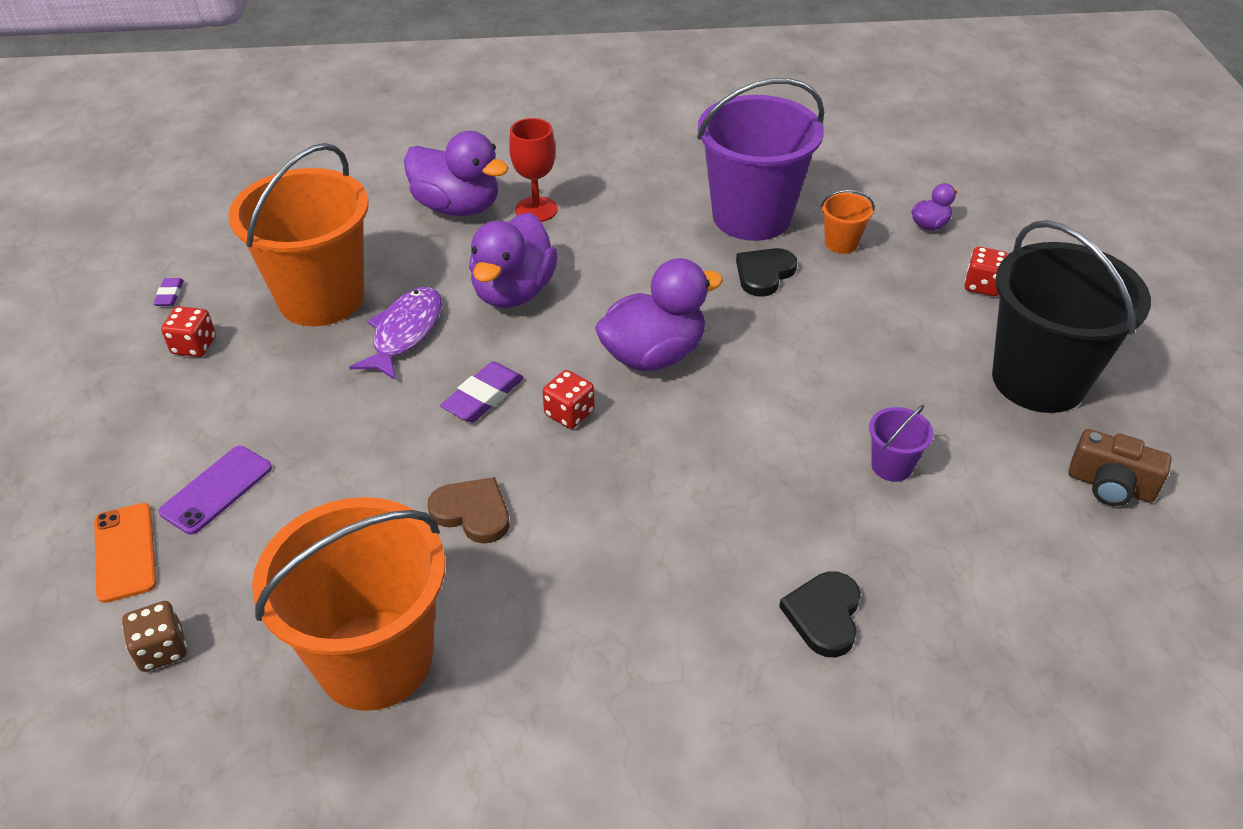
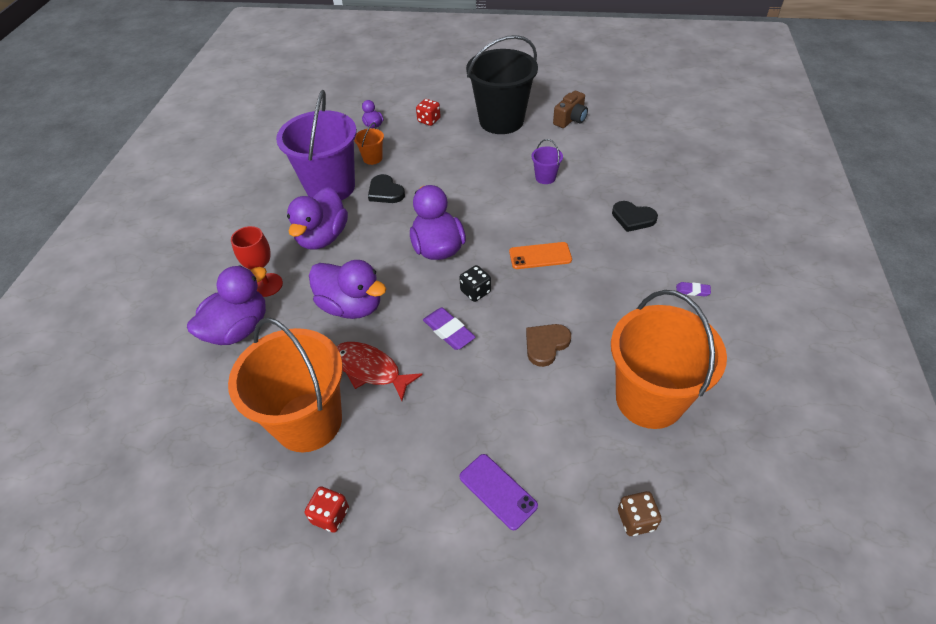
camera: 75 degrees left, 5 degrees up
(125, 552) = (547, 552): orange phone -> orange phone (540, 256)
(169, 295) = (252, 540): purple eraser -> purple eraser (692, 291)
(405, 333) = (370, 370): purple fish -> red fish
(569, 413) = (475, 291): red dice -> black dice
(640, 235) = (322, 237): none -> purple duck

